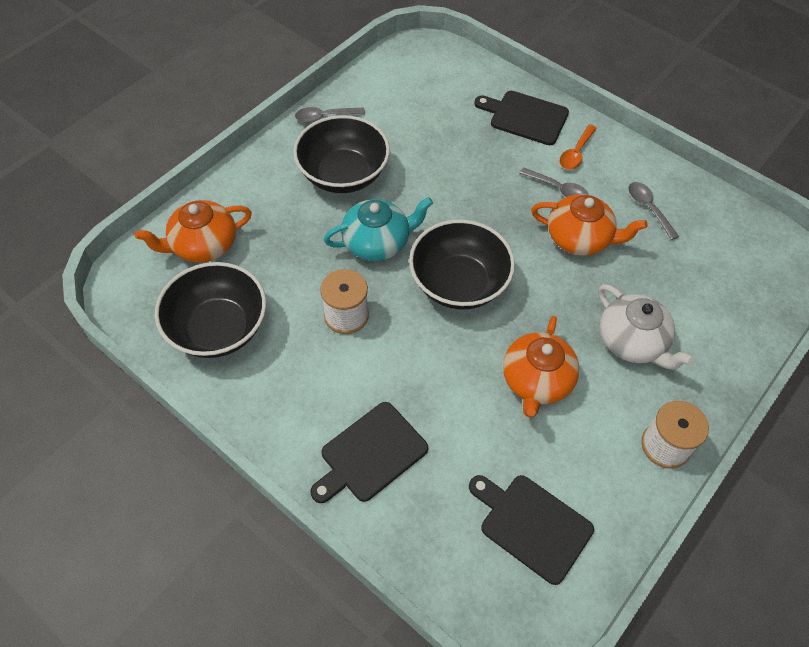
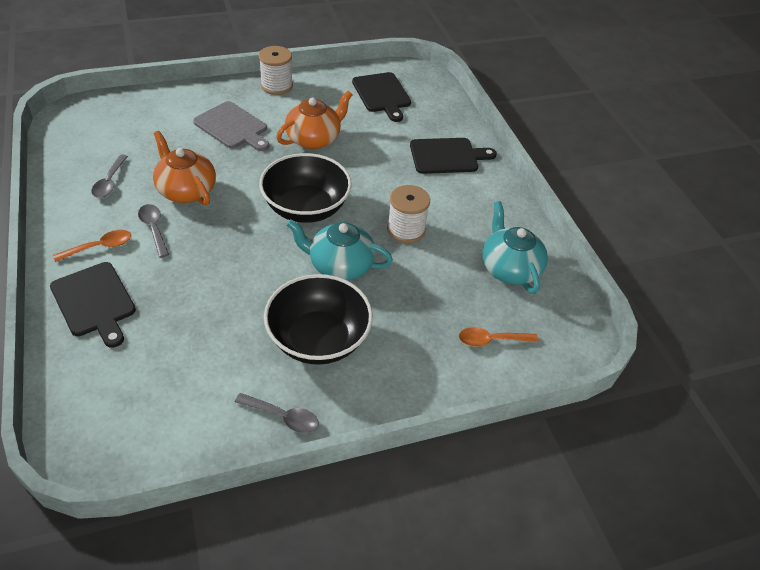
camera: 150 degrees left, 10 degrees down
(203, 245) = (491, 340): orange teapot -> orange spoon
(218, 328) = (509, 268): black bowl -> turquoise teapot
(632, 342) = (233, 127): white teapot -> grey cutting board

